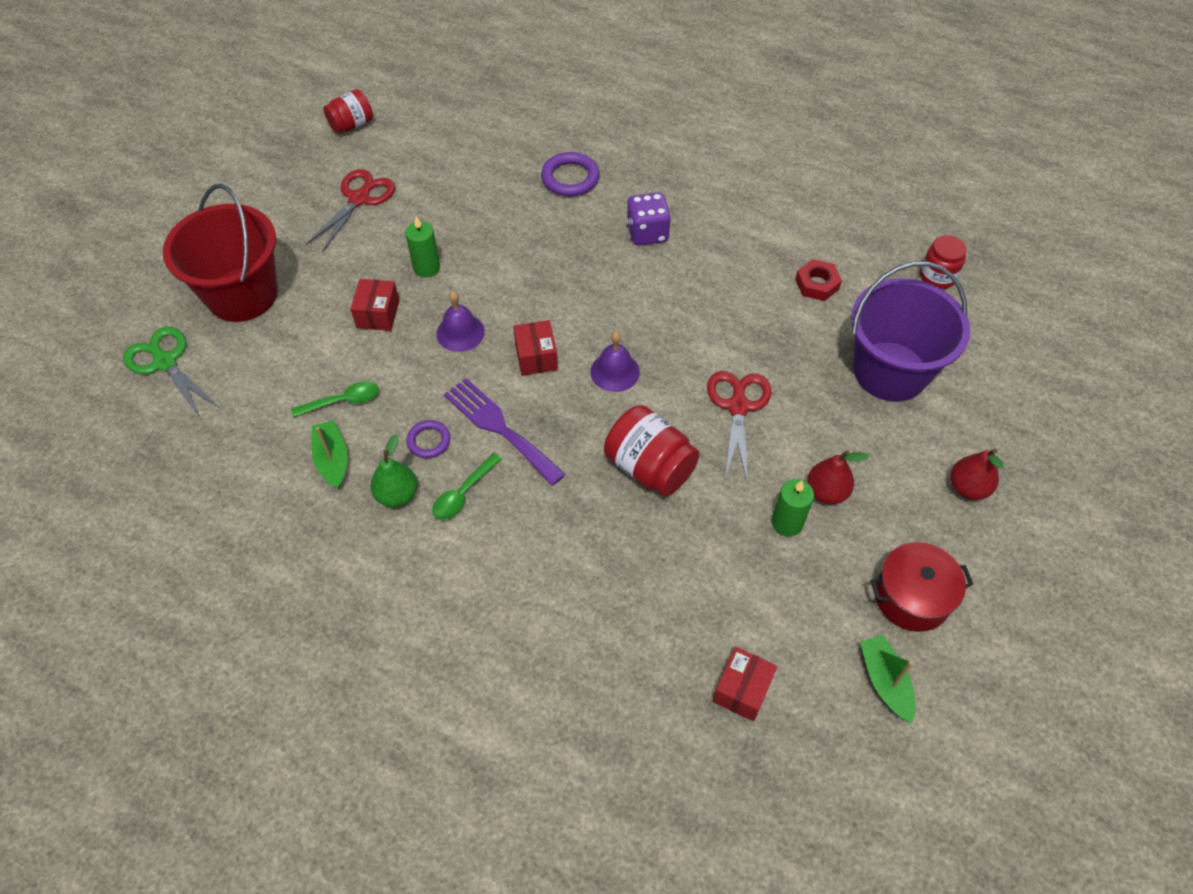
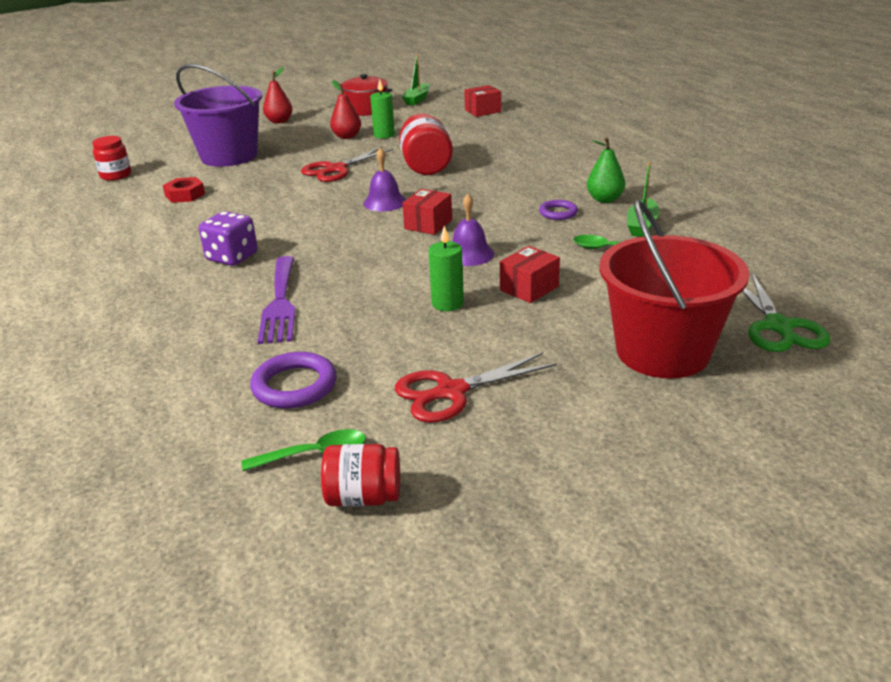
camera: 140 degrees left, 25 degrees down
(463, 494) = (557, 188): green spoon -> green spoon (315, 454)
(499, 427) = (499, 204): purple fork -> purple fork (280, 303)
(570, 178) = (218, 318): purple ring -> purple ring (294, 386)

